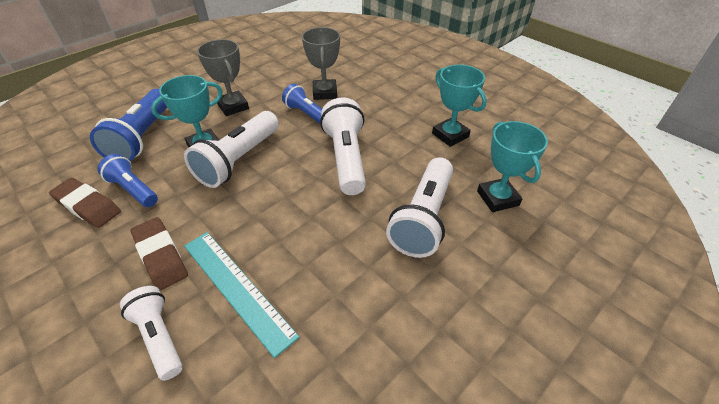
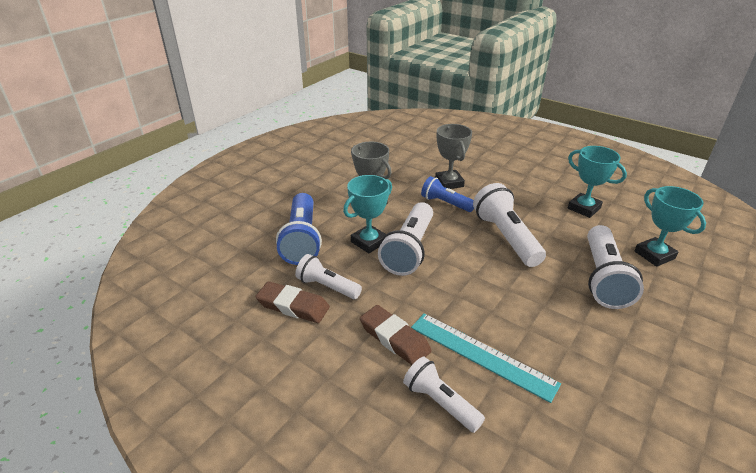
camera: 10 degrees left, 10 degrees down
(133, 189) = (327, 286): blue flashlight -> white flashlight

